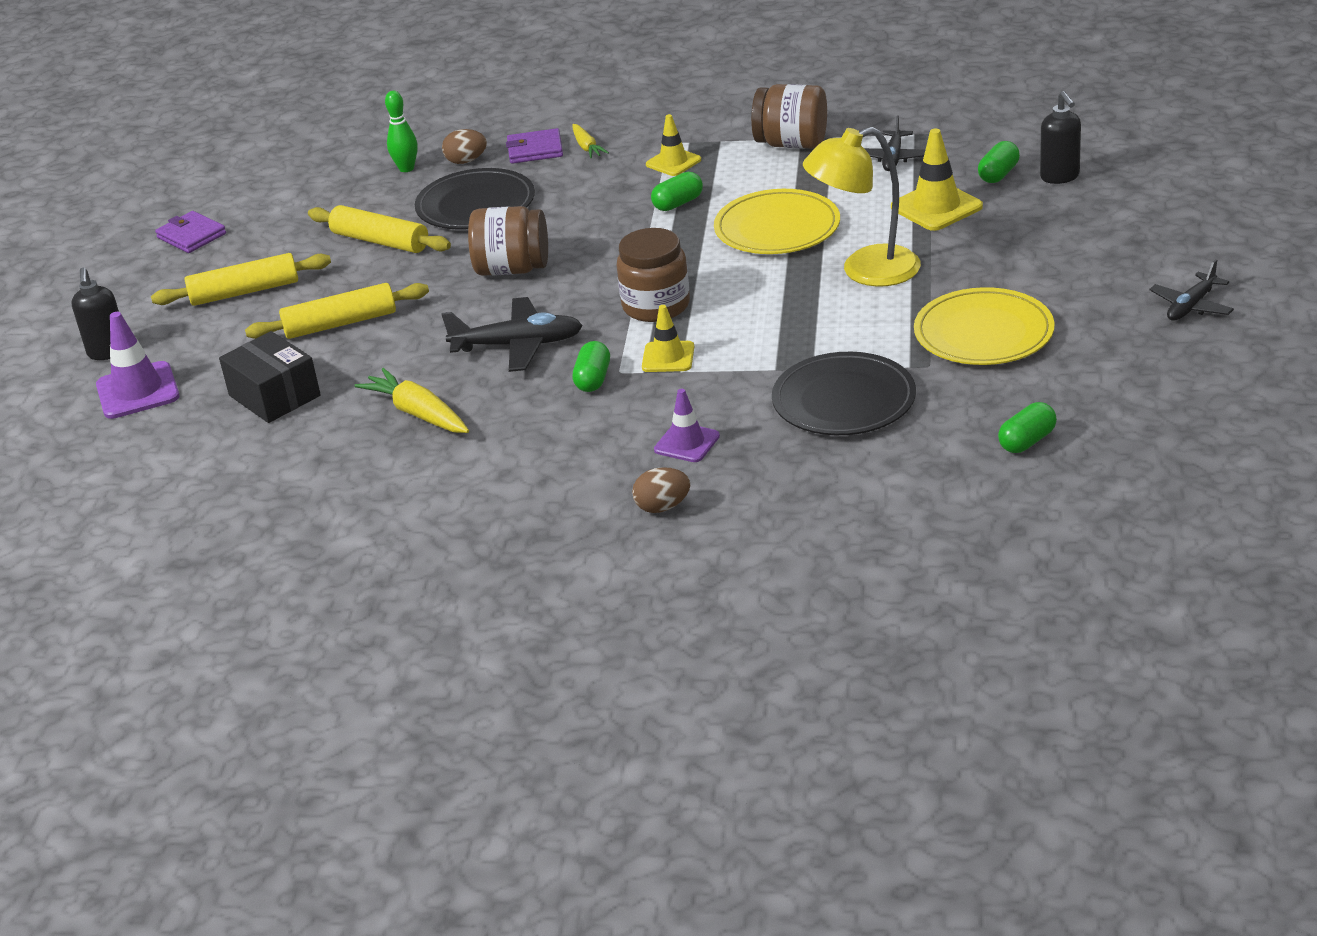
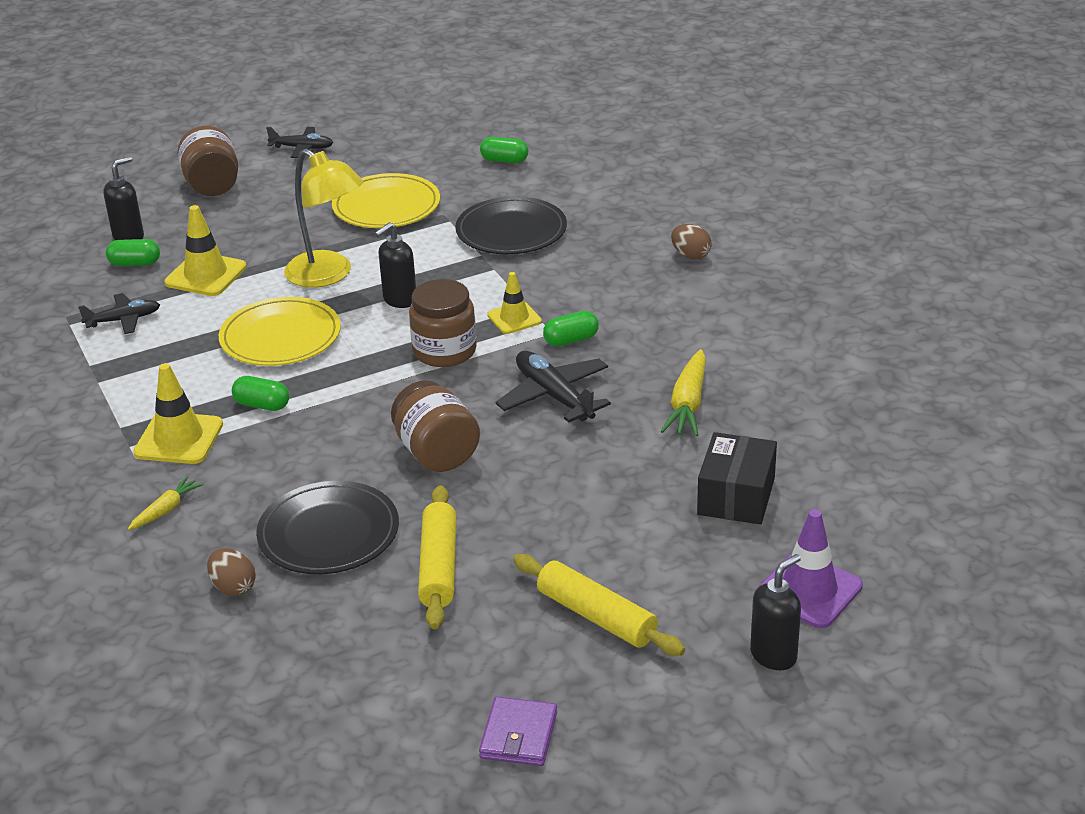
camera: 125 degrees left, 0 degrees up
(340, 323) = (600, 516): yellow rolling pin -> none
(406, 168) = (271, 628): green bowling pin -> none
(535, 150) = (186, 545): purple wallet -> none
(673, 162) = (179, 439): yellow traffic cone -> yellow traffic cone, size x1.54
(687, 443) = (613, 272): purple traffic cone -> none
(773, 301) = (399, 300): none -> black soap dispenser
(792, 144) = (113, 382): brown jar -> brown jar (212, 185)

